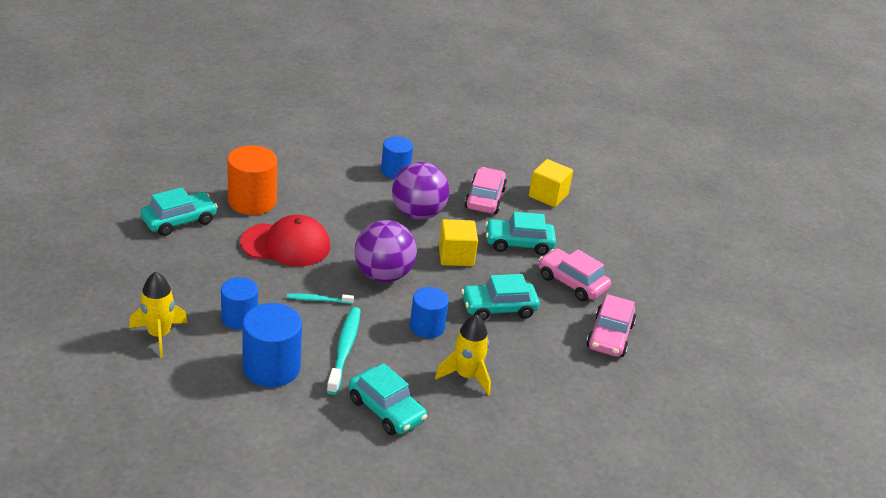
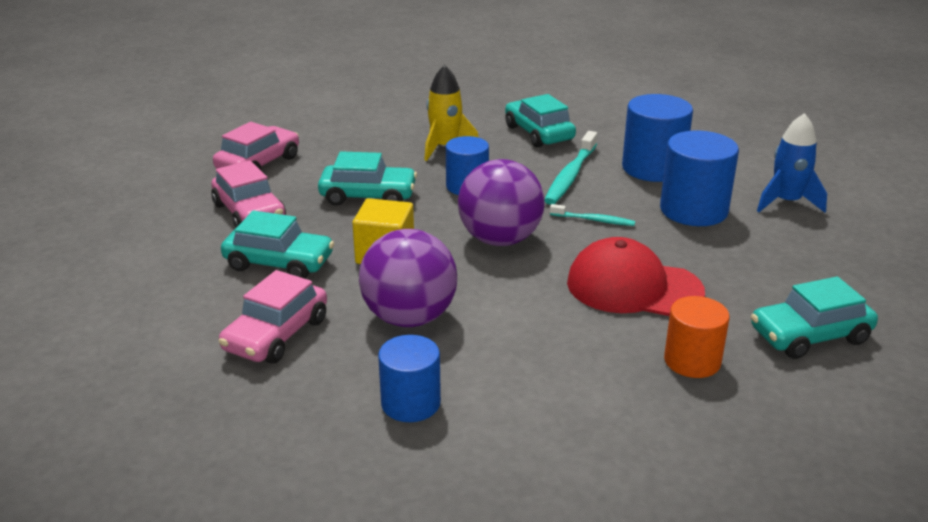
camera: 160 degrees left, 5 degrees down
(159, 335) = (786, 202): yellow rocket -> blue rocket
(239, 318) = (693, 210): blue cylinder -> blue cylinder, size x1.52
(252, 201) = (692, 361): orange cylinder -> orange cylinder, size x0.66
(548, 195) = (159, 332): yellow cube -> none

